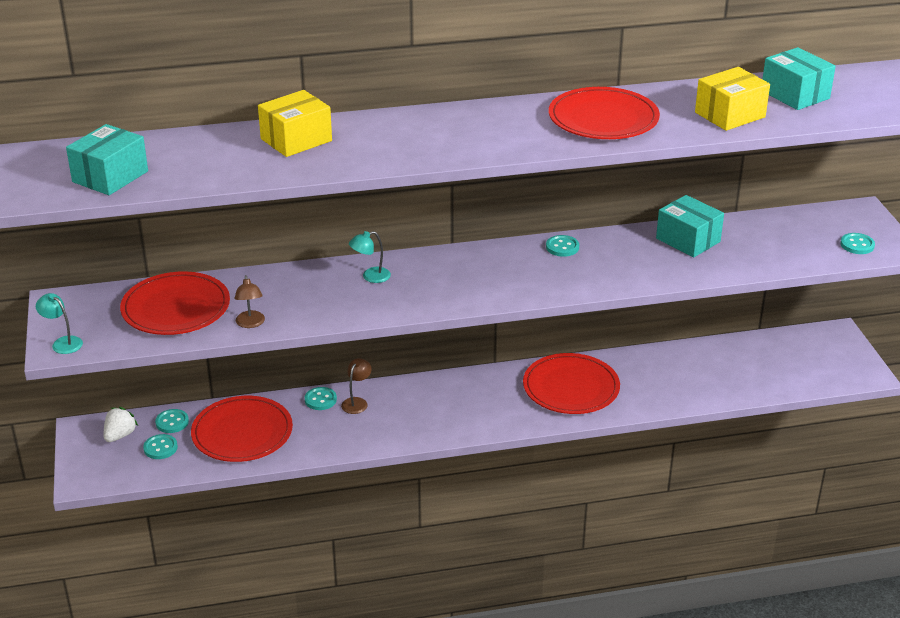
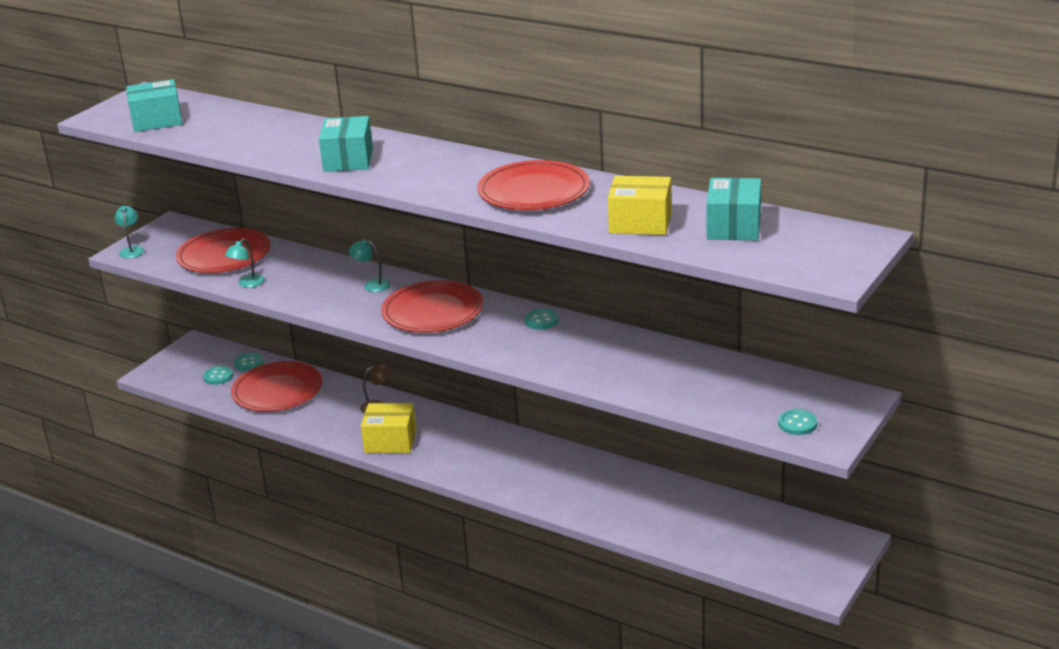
camera: 45 degrees right, 5 degrees down
(120, 435) = (208, 357): white strawberry -> none
(250, 323) = (247, 284): brown lamp -> turquoise lamp
(296, 140) = (301, 134): yellow box -> yellow box (390, 441)
(320, 400) = (357, 393): turquoise button -> none
(571, 388) = (543, 470): red plate -> red plate (432, 311)
(688, 240) = (652, 357): turquoise box -> turquoise box (348, 160)

